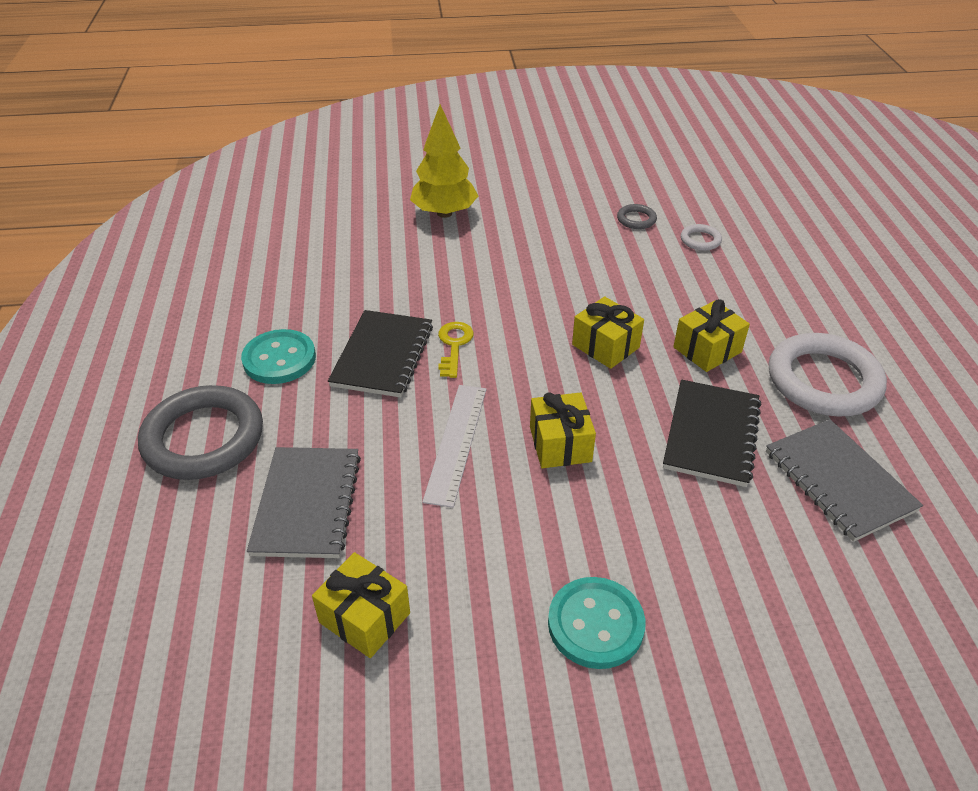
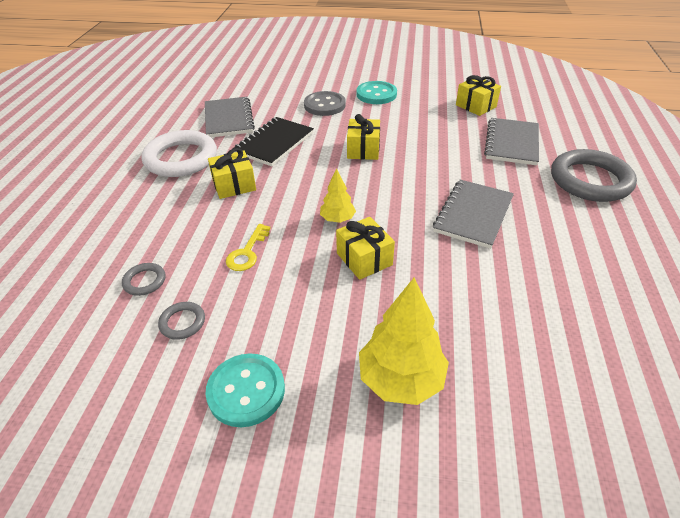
camera: 165 degrees left, 0 degrees up
(279, 359) = (557, 224): turquoise button -> turquoise button (246, 391)
(382, 356) = (473, 215): black notebook -> grey notebook
(454, 345) = (416, 214): yellow key -> yellow key (247, 252)
(456, 442) = (425, 158): white ruler -> none
(548, 325) = (337, 219): none -> yellow tree
(605, 346) = (303, 198): yellow gift -> yellow gift (364, 259)
(688, 558) = (324, 105): none -> grey button
(700, 240) = (144, 281): white ring -> grey ring

